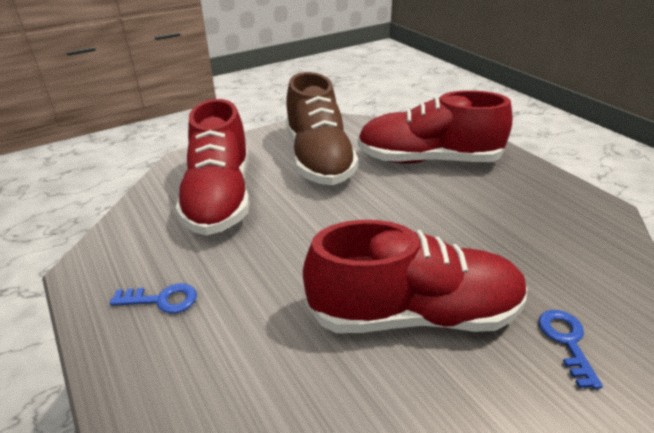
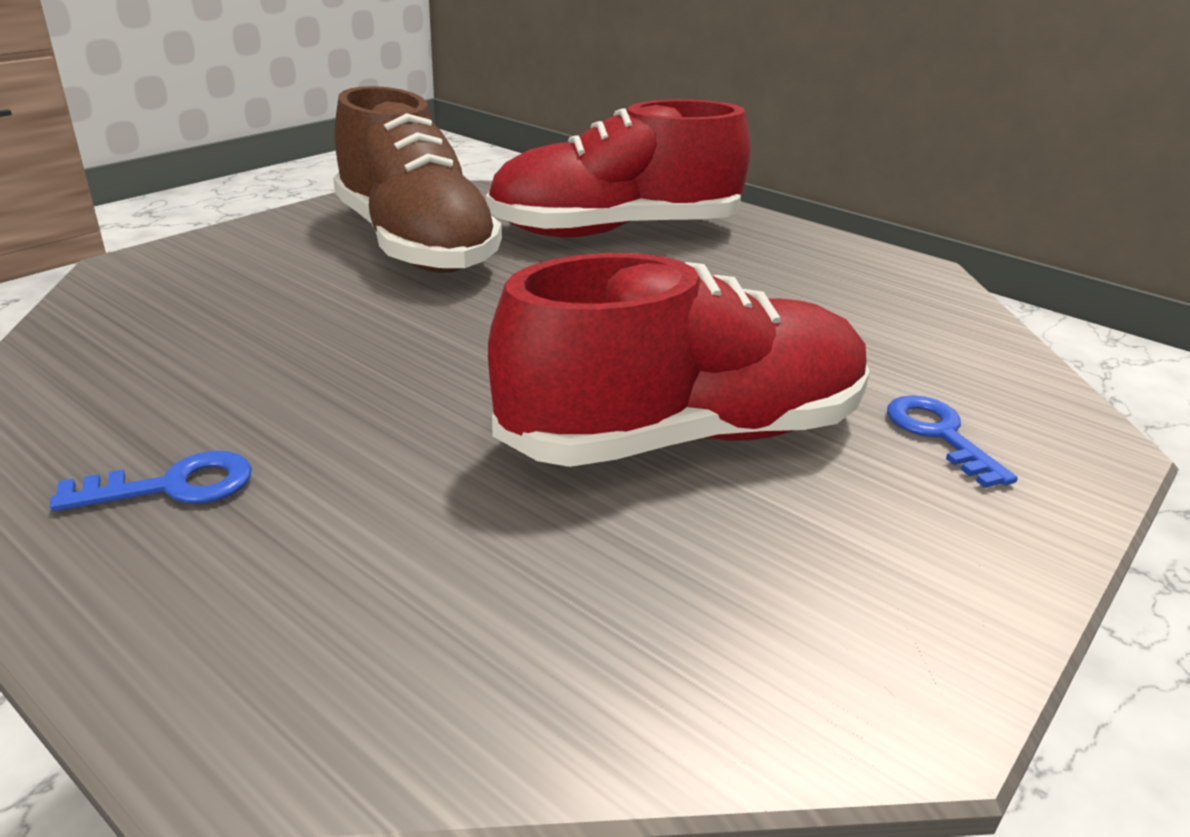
camera: 20 degrees left, 5 degrees down
(220, 198) = (236, 316): red shoe -> none

